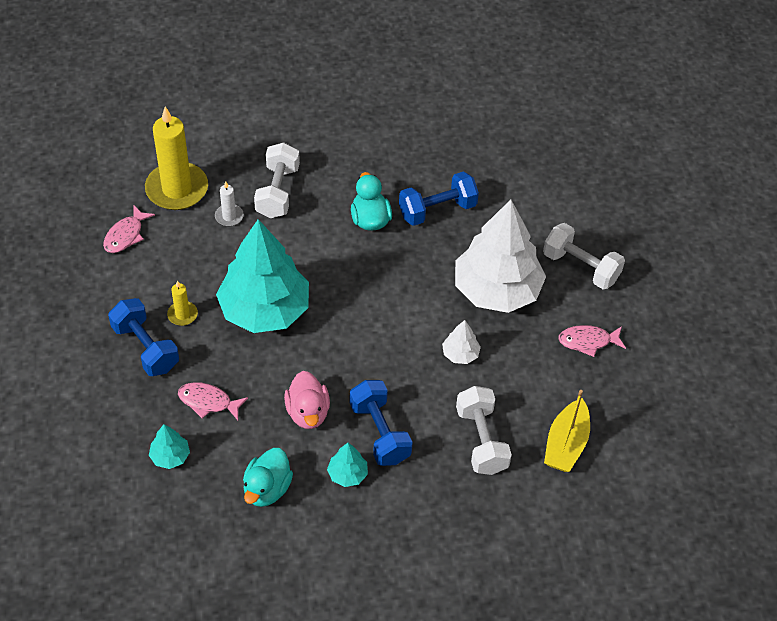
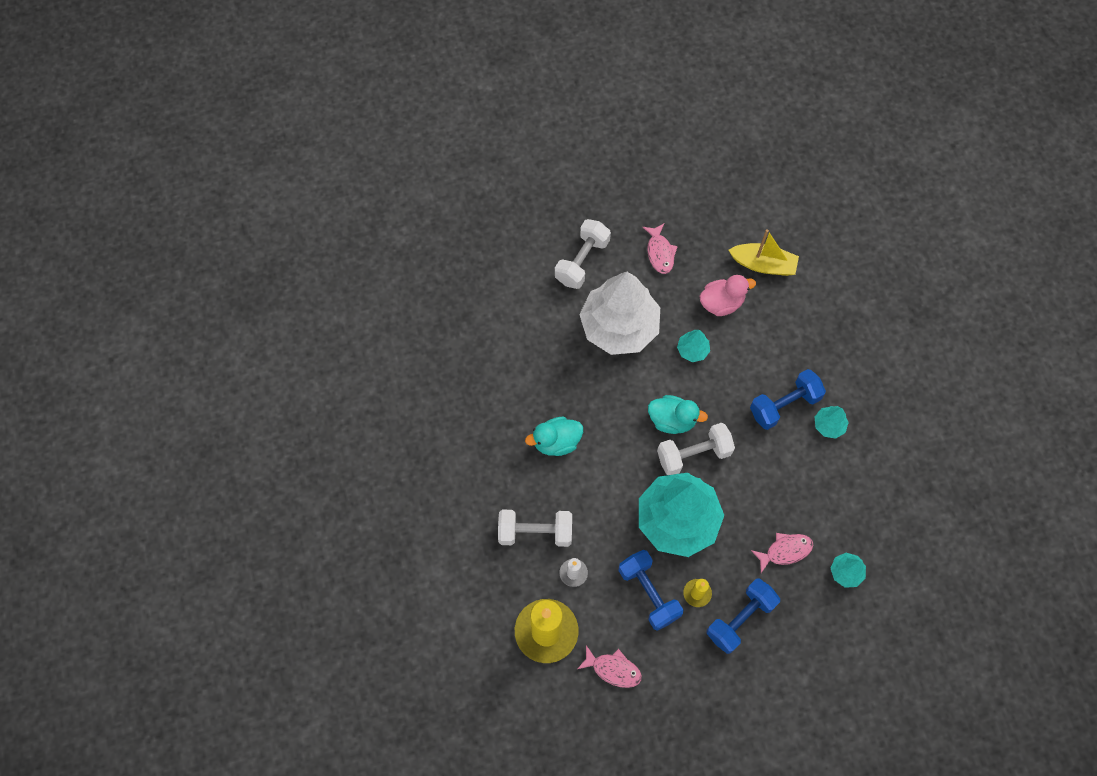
camera: 95 degrees left, 15 degrees up
(208, 402) = (785, 551): pink fish -> pink fish turned 120 degrees counterclockwise
(267, 489) = (857, 486): turquoise duck -> turquoise duck (672, 420)
(308, 412) = (777, 465): pink duck -> pink duck (721, 303)
(437, 210) = (535, 384): blue dumbbell -> blue dumbbell (649, 593)
(460, 354) = (692, 350): white tree -> turquoise tree
(481, 440) = (774, 326): white dumbbell -> white dumbbell (693, 454)

